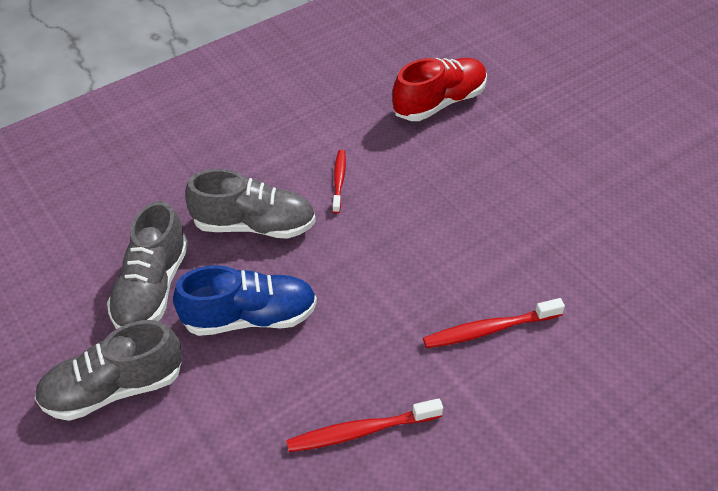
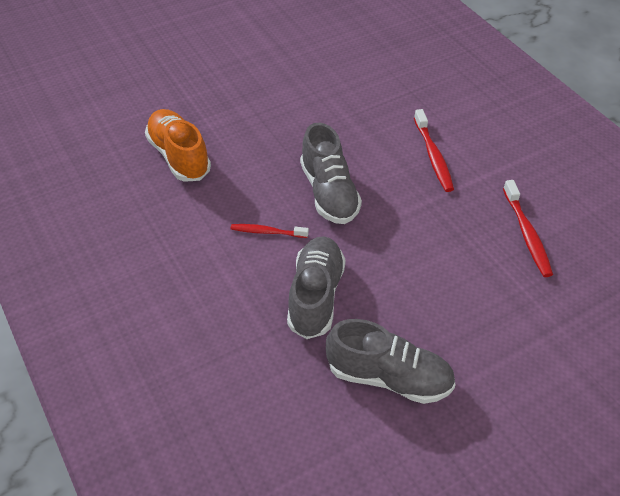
camera: 85 degrees left, 0 degrees up
(114, 388) = (503, 401): grey shoe -> grey shoe (329, 193)
(249, 317) = (423, 300): blue shoe -> none
(439, 102) = (179, 156): red shoe -> orange shoe

